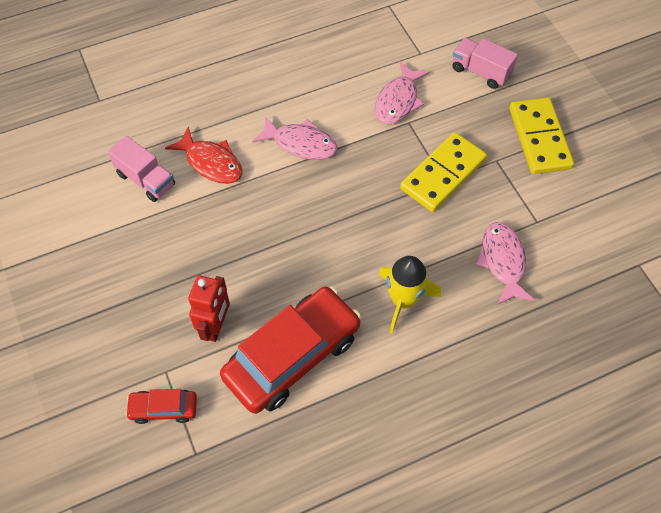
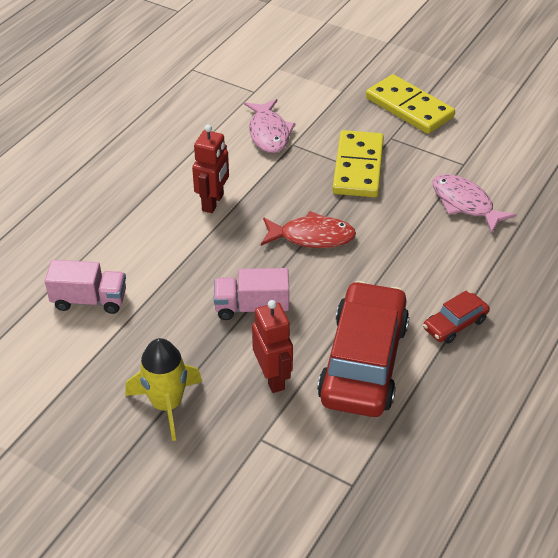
camera: 35 degrees left, 15 degrees down
(163, 408) = (288, 468): red car -> red car (455, 324)
(211, 162) = (142, 256): red fish -> red fish (312, 237)
(300, 144) = (213, 202): pink fish -> red robot
(403, 300) = (415, 271): yellow rocket -> yellow rocket (167, 404)
(480, 72) = (317, 83): pink truck -> pink truck (252, 307)

